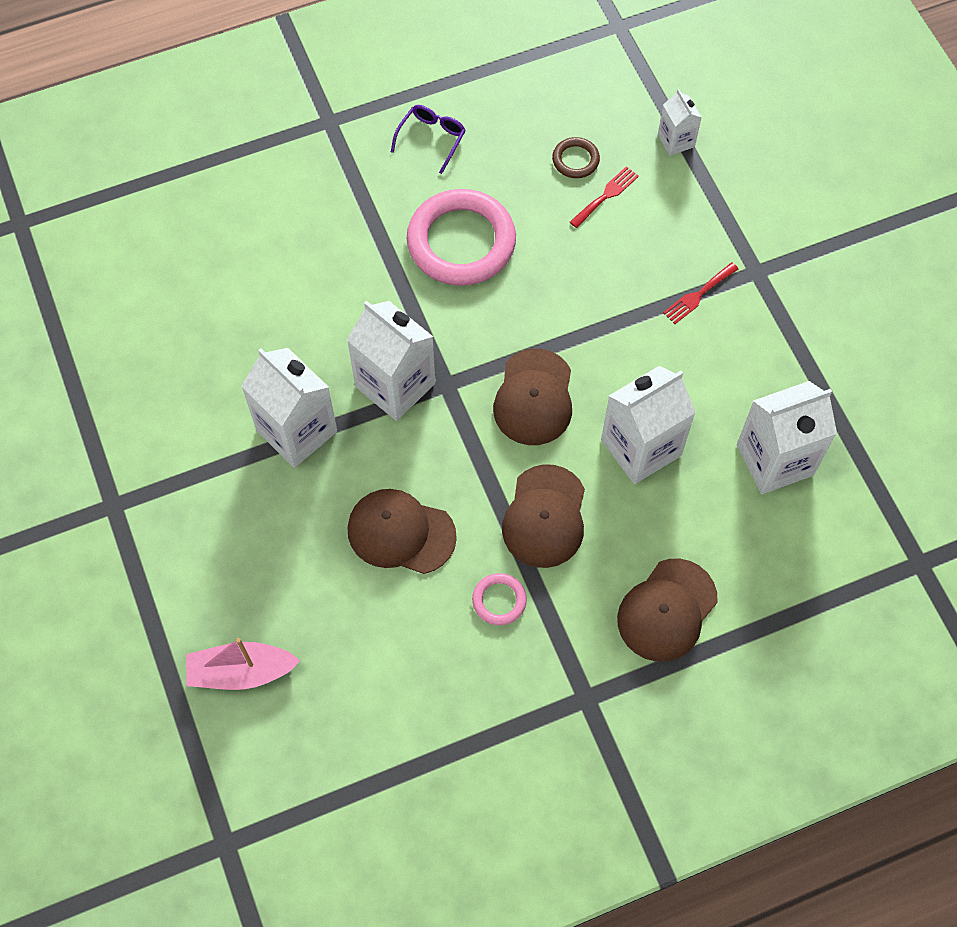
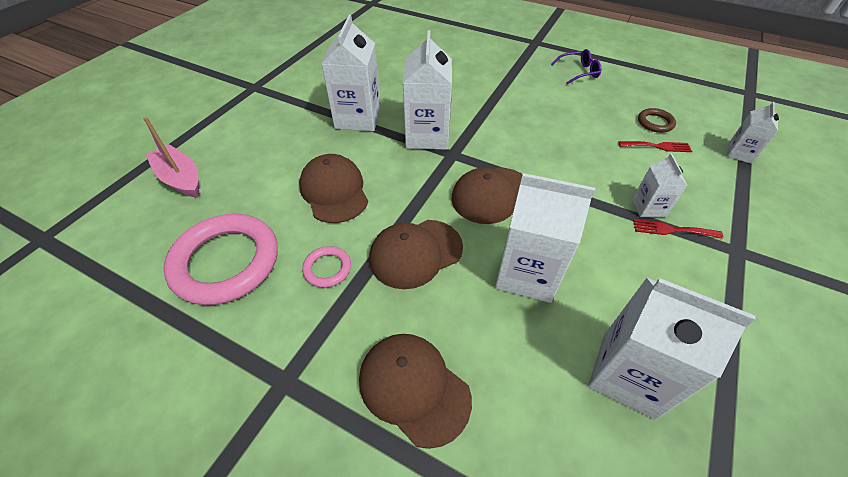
camera: 50 degrees right, 15 degrees down
(461, 242) = (542, 111): pink ring -> pink ring (226, 262)
(662, 286) = (648, 208): none -> white carton
(667, 610) = (414, 388): brown cap -> brown cap turned 45 degrees clockwise

